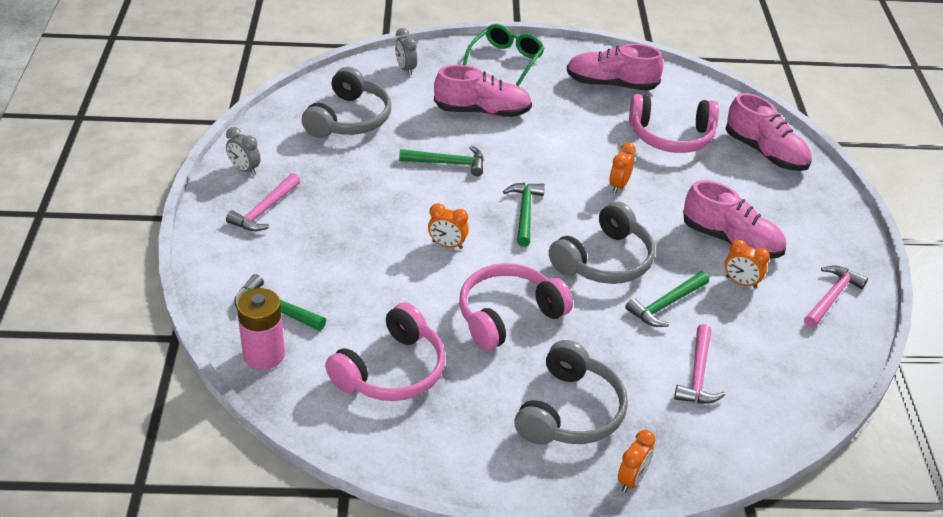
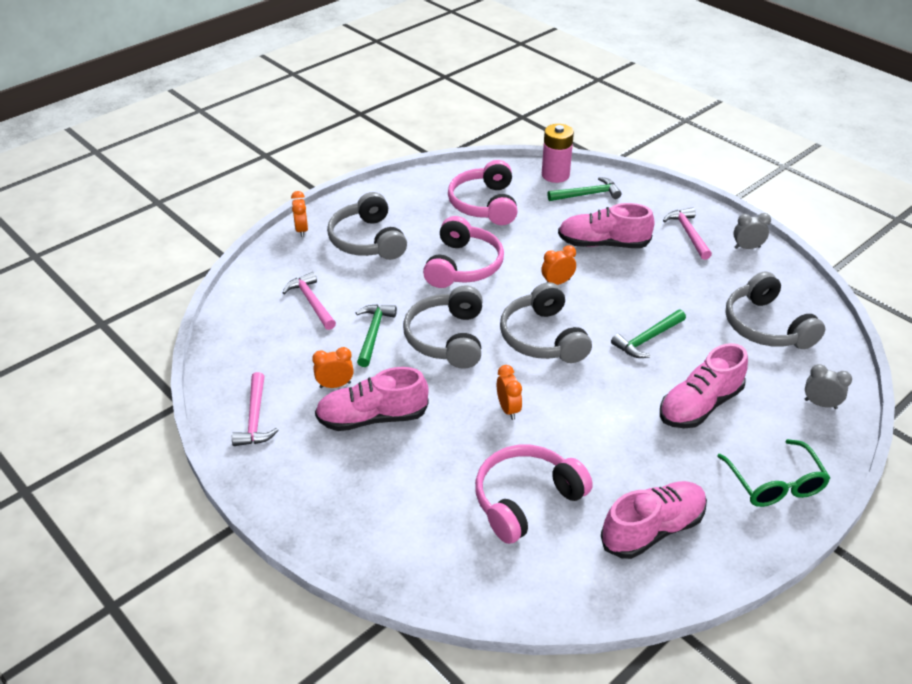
camera: 140 degrees right, 0 degrees up
(525, 212) = (543, 337): green hammer -> grey headphones
(765, 152) = (424, 547): pink shoe -> pink shoe (603, 244)

